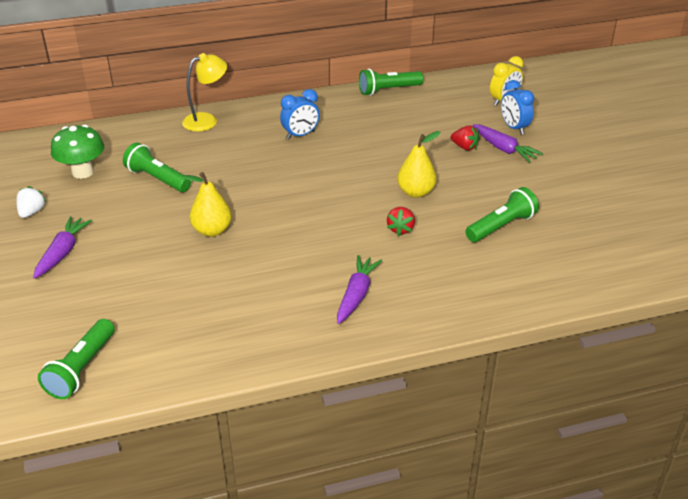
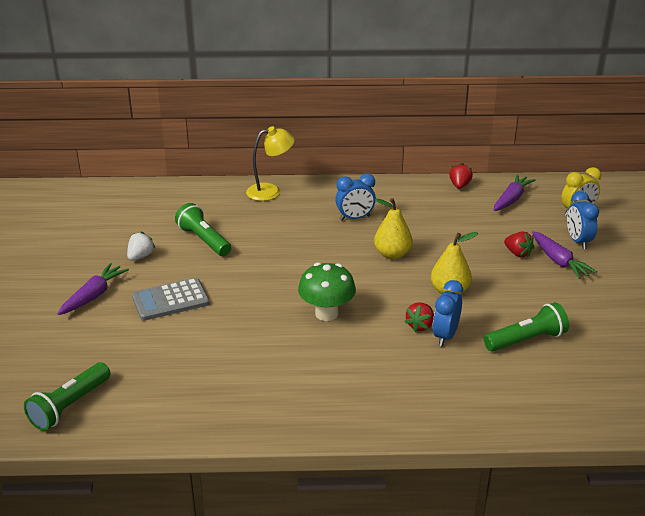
camera: 15 degrees right, 5 degrees down
(32, 212) = (81, 254): white strawberry -> white strawberry (140, 256)
(82, 172) = (139, 224): green mushroom -> green mushroom (326, 313)
(146, 244) = (170, 300): none -> grey calculator
(212, 230) = (236, 297): yellow pear -> yellow pear (392, 254)
(356, 295) = (351, 383): purple carrot -> purple carrot (511, 199)
(388, 90) = (459, 186): green flashlight -> red strawberry
(427, 235) = (445, 336): none -> blue clock

